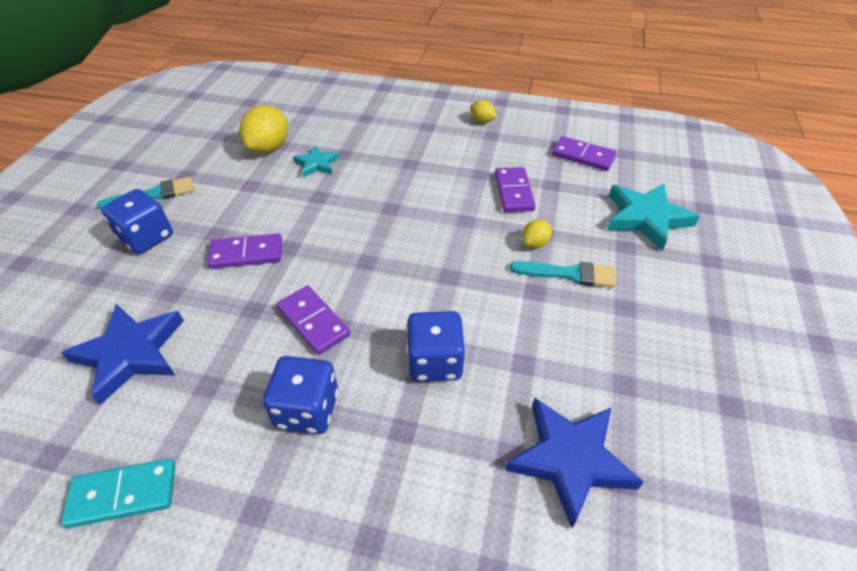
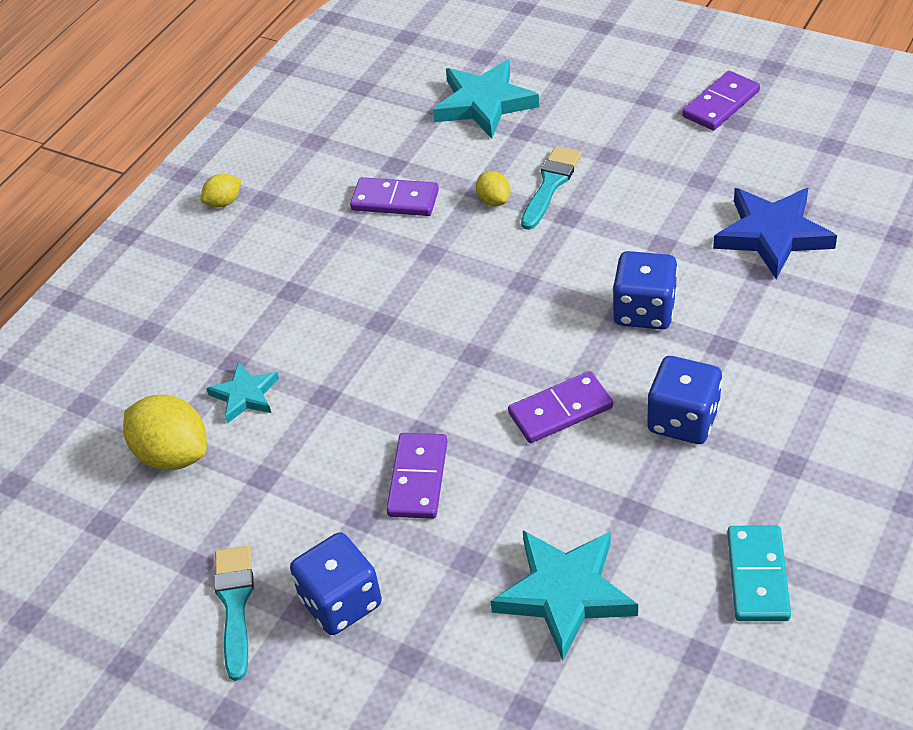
camera: 70 degrees left, 0 degrees up
(131, 353) = (564, 594): blue star -> turquoise star
(583, 156) = (350, 124): purple domino -> purple domino (720, 104)

